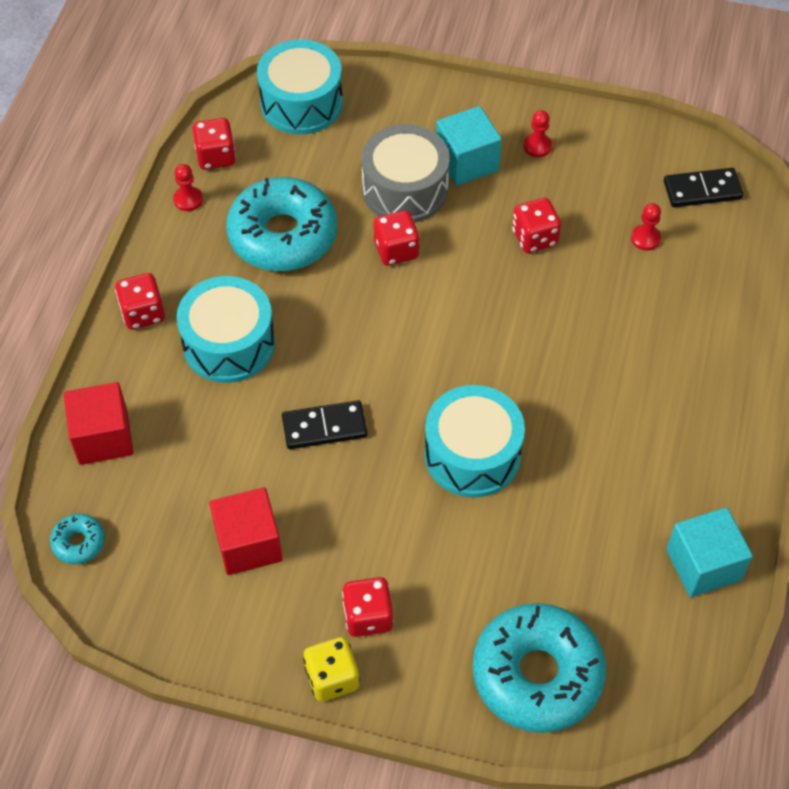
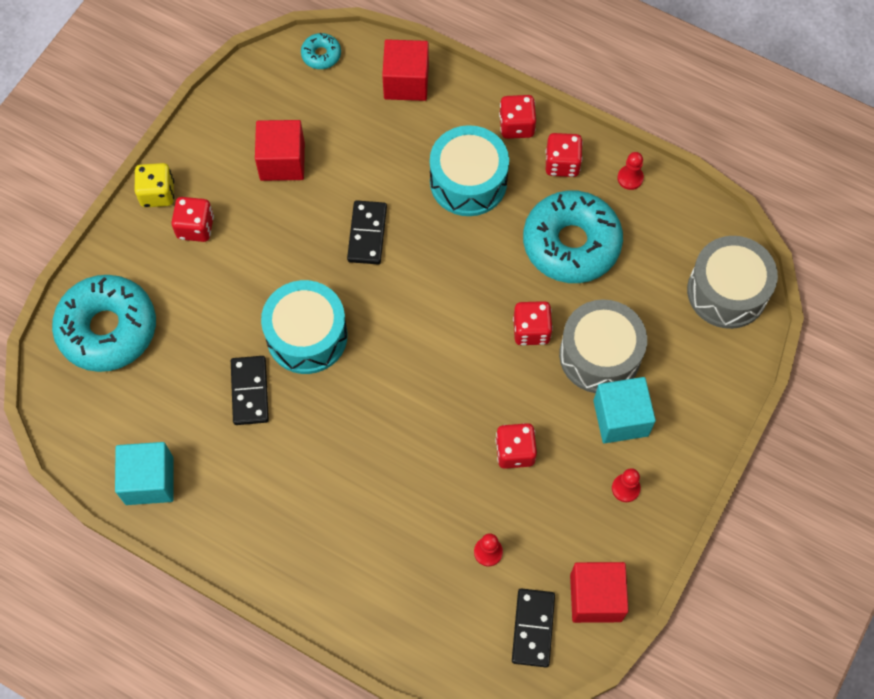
camera: 105 degrees right, 10 degrees up
(216, 156) = (675, 208): red dice -> red dice (562, 164)
(301, 103) = (727, 291): turquoise drum -> grey drum
(559, 493) = (250, 391): none -> black domino
(652, 150) = (596, 597): none -> red cube

